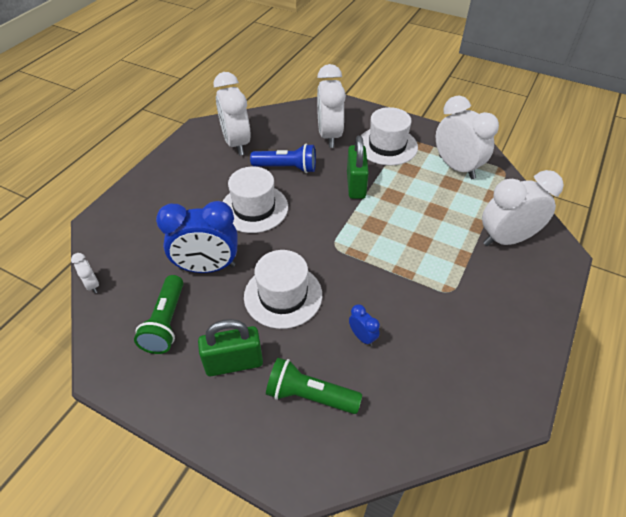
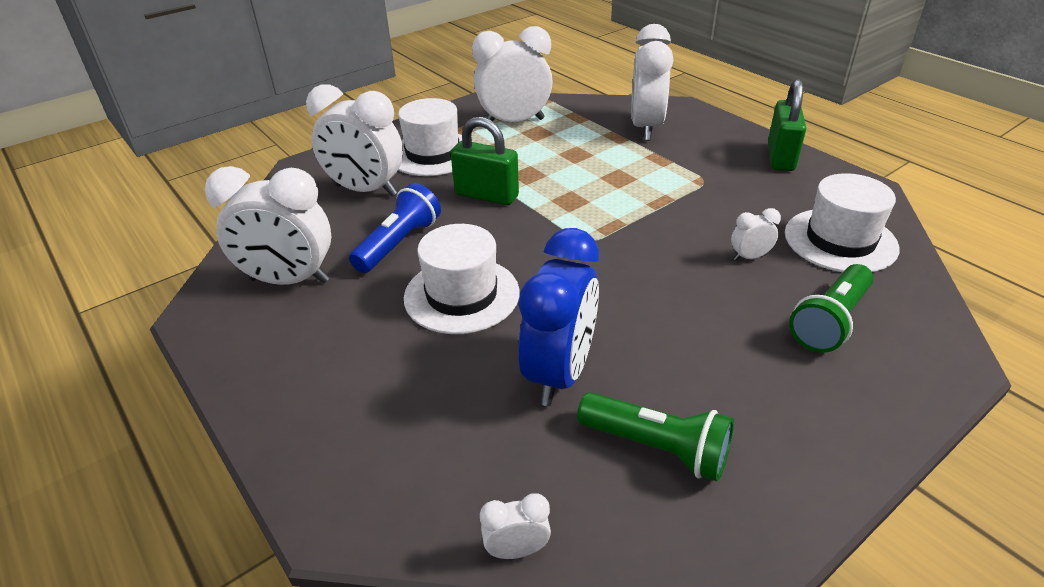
camera: 65 degrees left, 10 degrees down
(234, 363) = (761, 381): green padlock -> green padlock (780, 157)
(283, 295) = (655, 306): white hat -> white hat (840, 240)
(362, 337) = (749, 257): blue clock -> white clock

